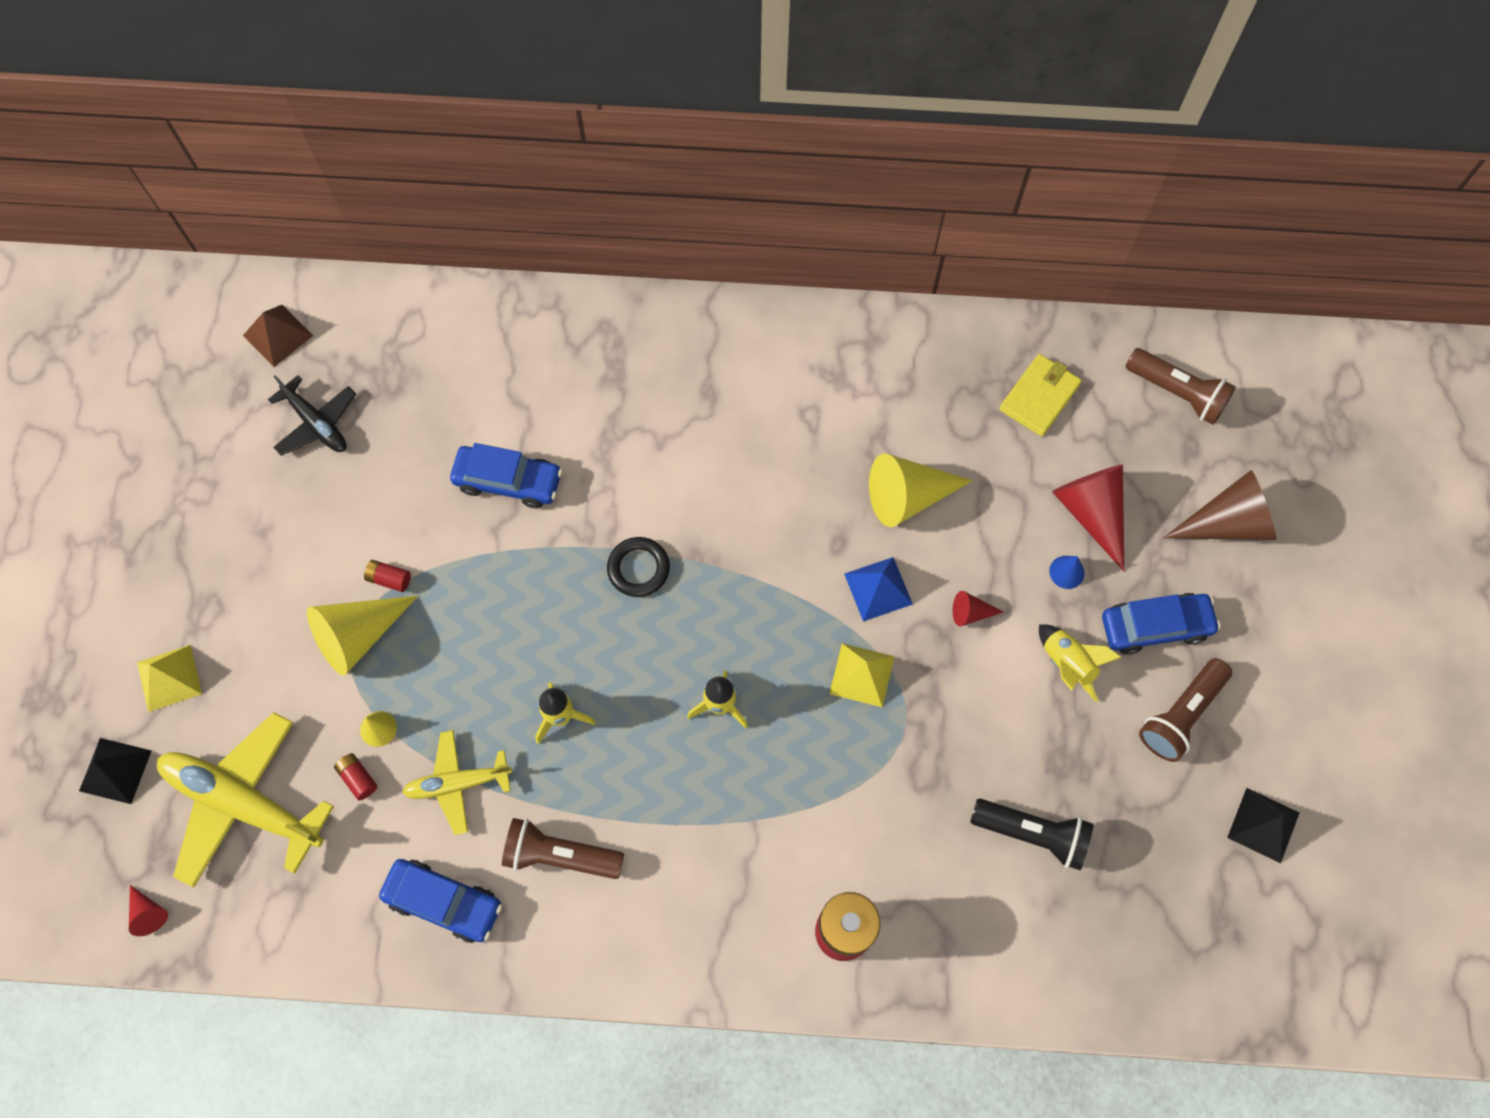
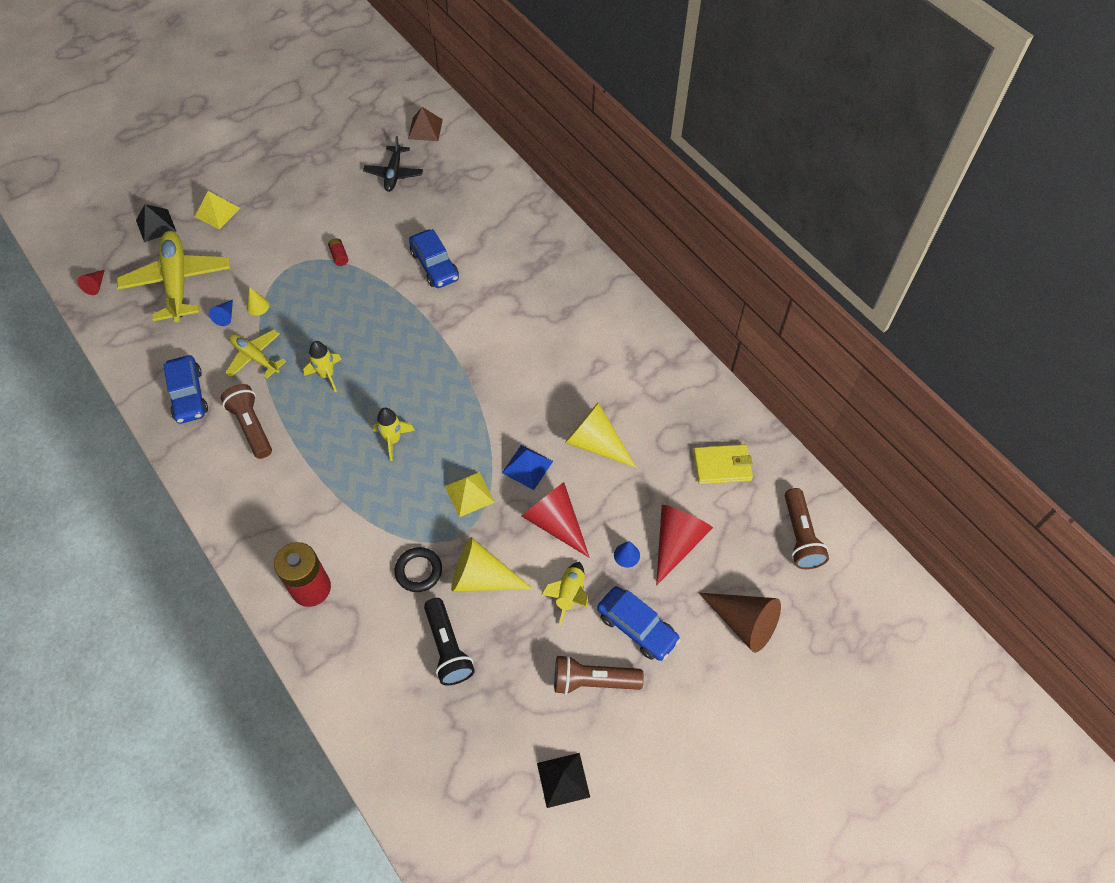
camera: 50 degrees right, 10 degrees down
(358, 636) = (299, 265): yellow cone -> yellow cone (482, 578)
(358, 778) = (225, 316): red battery -> blue cone
(638, 568) = (438, 351): black ring -> black ring (418, 571)
(970, 613) = (555, 522): red cone -> red cone, size x2.10

